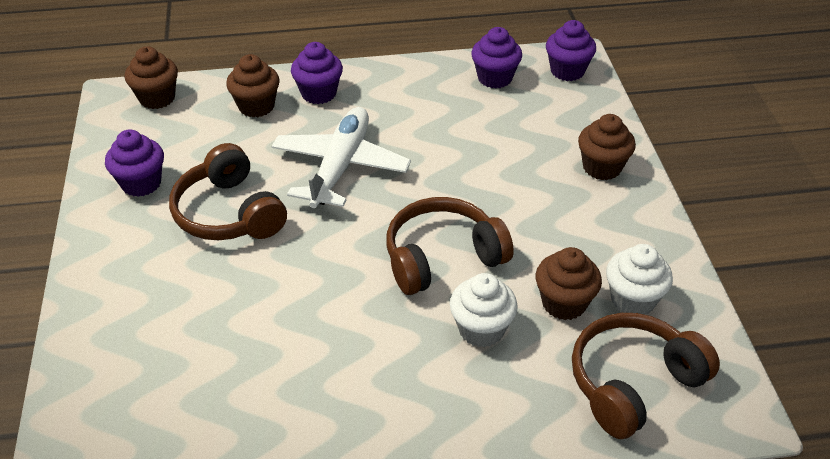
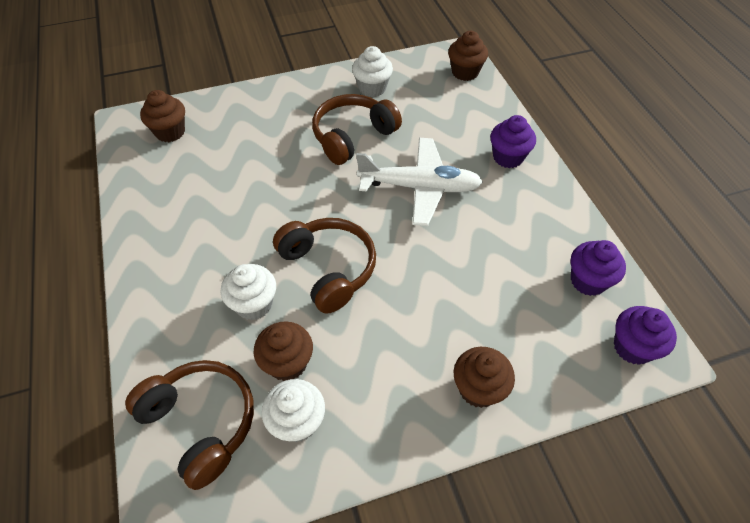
camera: 80 degrees right, 10 degrees up
(141, 183) = (372, 88): purple cupcake -> white cupcake
(256, 106) = (476, 125): brown cupcake -> brown cupcake (170, 132)

